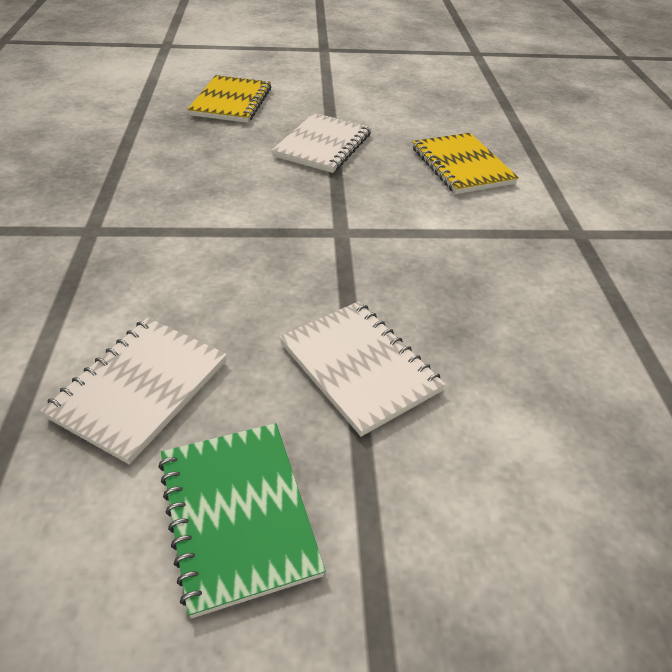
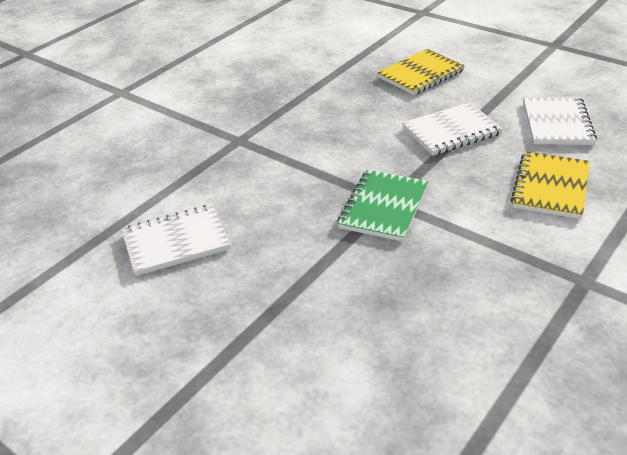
camera: 45 degrees right, 5 degrees down
(238, 514) = (157, 327): green notebook -> green notebook (384, 207)
(359, 367) = (298, 290): white notebook -> white notebook (557, 123)

